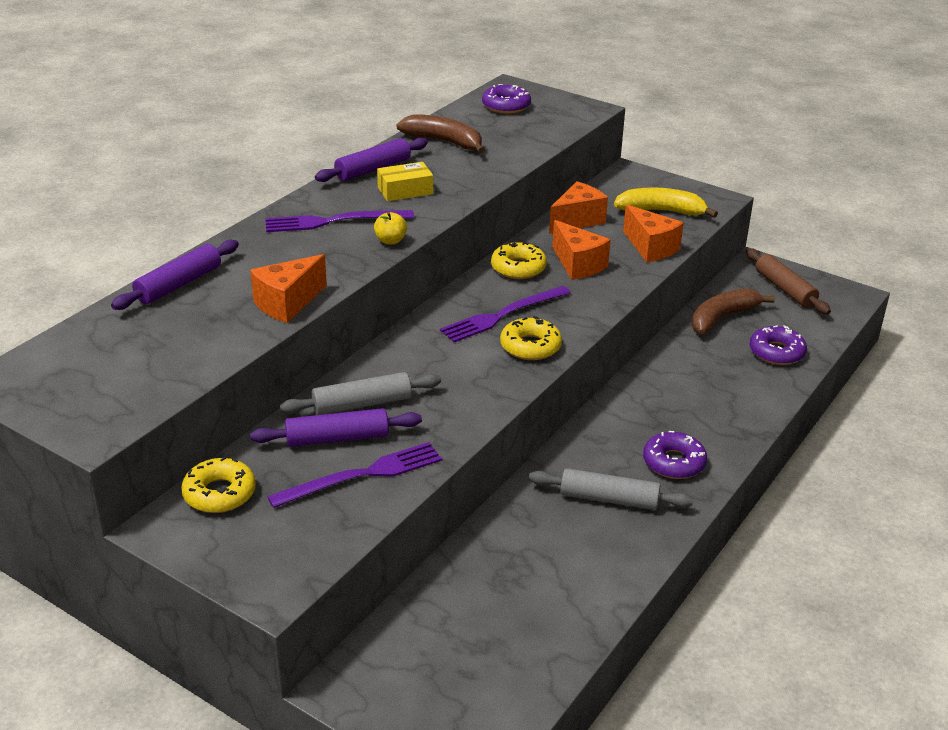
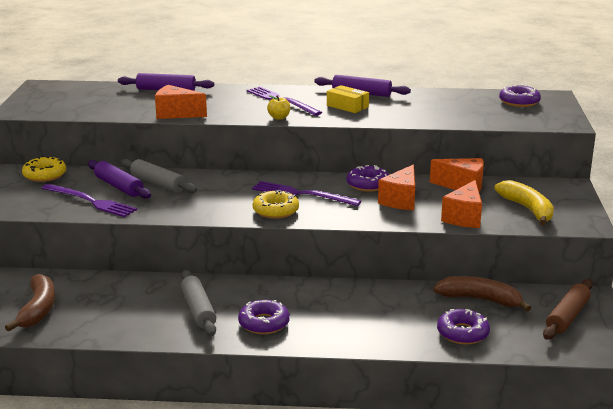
camera: 60 degrees right, 10 degrees down
(444, 142) = (432, 99): brown banana -> brown banana (38, 309)
(518, 268) = (368, 184): yellow donut -> purple donut

